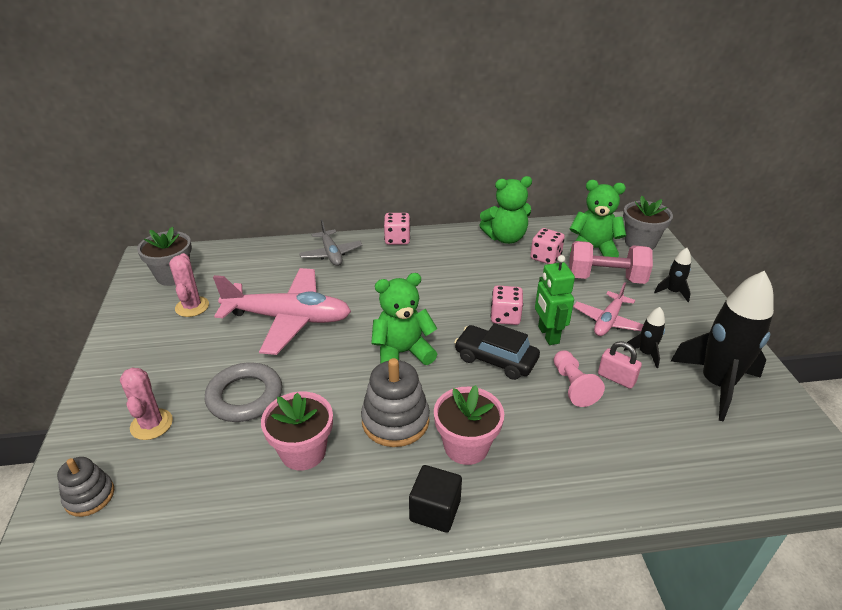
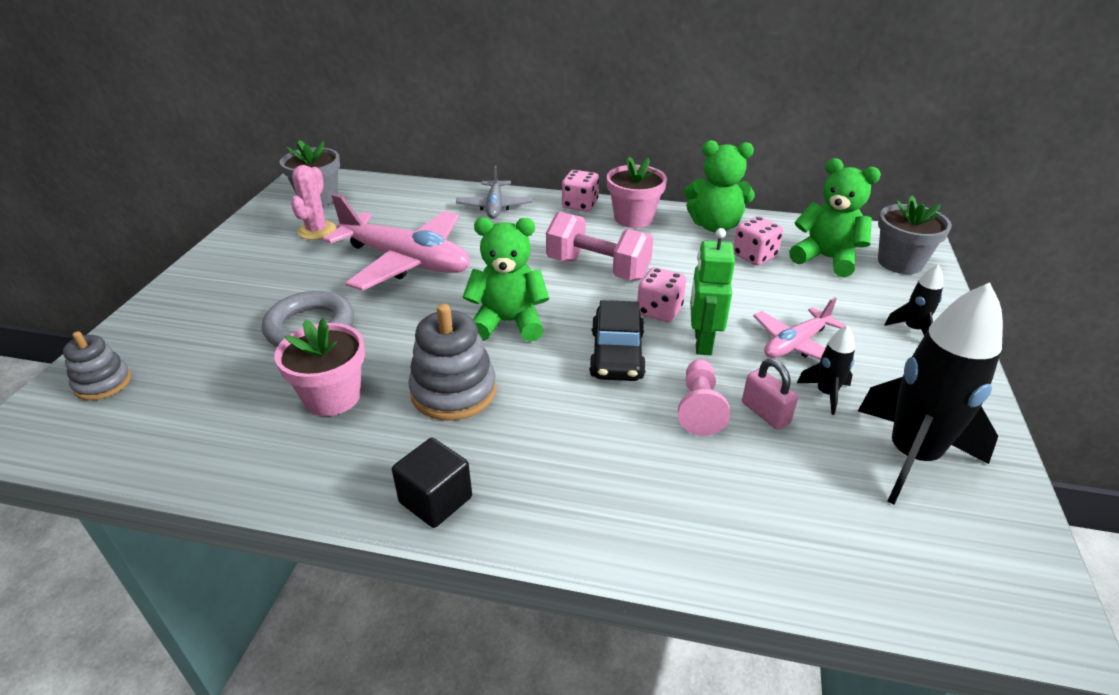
camera: 20 degrees right, 0 degrees up
(151, 424) = (203, 332): pink cactus -> none
(466, 446) = (518, 440): pink flower pot -> pink flower pot (633, 218)
(495, 359) = (617, 354): black car -> black car turned 135 degrees counterclockwise
(605, 278) = (823, 294): pink dumbbell -> pink dumbbell (598, 269)

